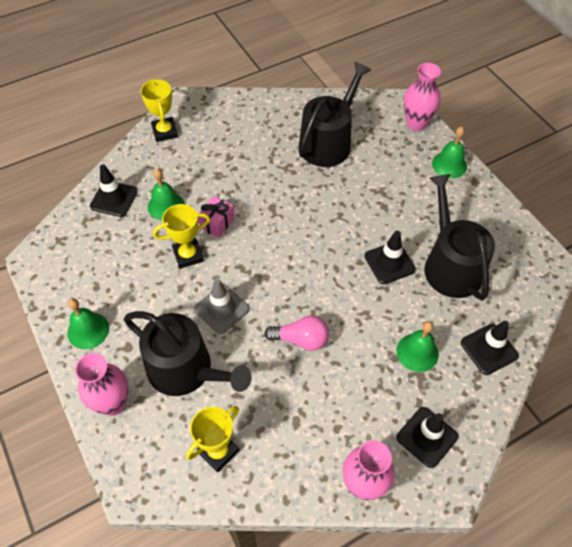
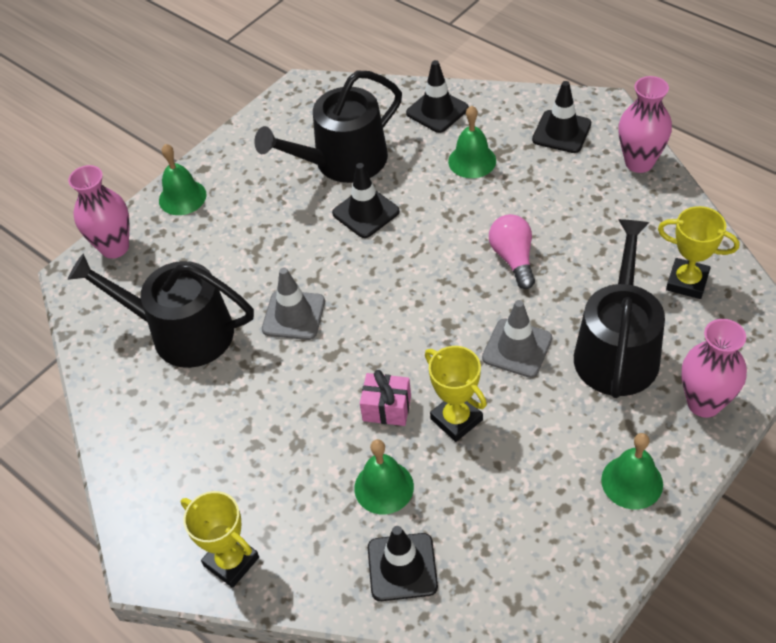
camera: 105 degrees left, 5 degrees down
(165, 132) = (231, 561): yellow trophy -> yellow trophy turned 75 degrees clockwise
(314, 197) = (293, 315): none -> grey traffic cone

